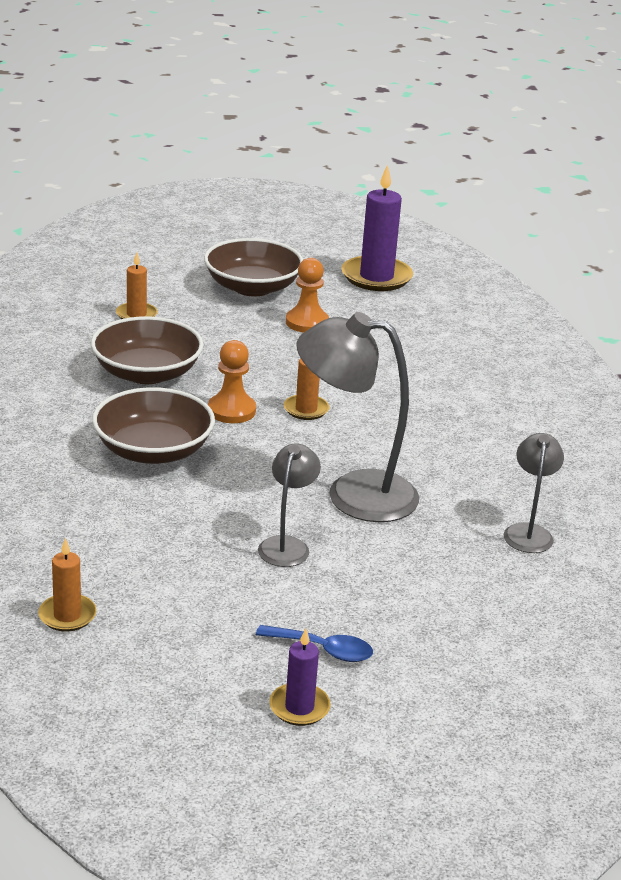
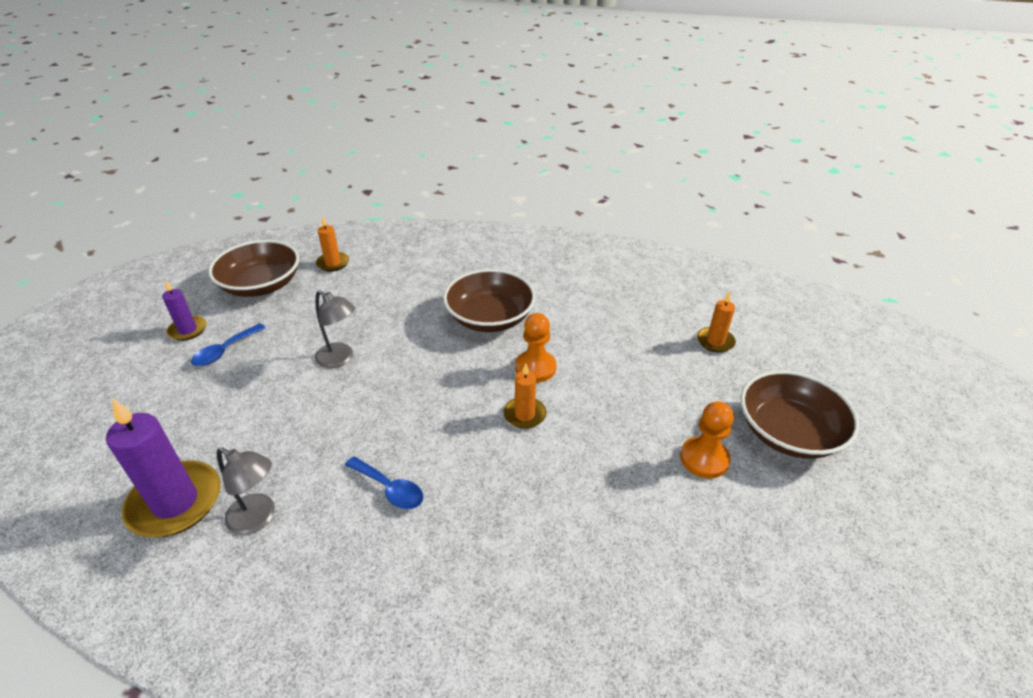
camera: 110 degrees right, 10 degrees up
(147, 373) = (607, 332): brown bowl -> brown bowl (261, 285)
(353, 494) = (382, 411): grey lamp -> none
(376, 277) = (844, 567): purple candle -> purple candle (175, 502)
(444, 467) = (390, 489): none -> blue spoon

